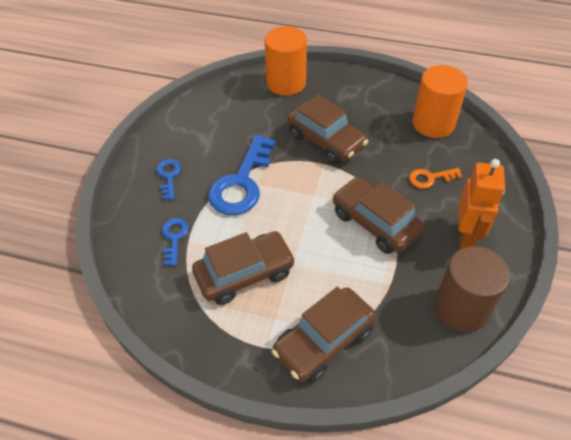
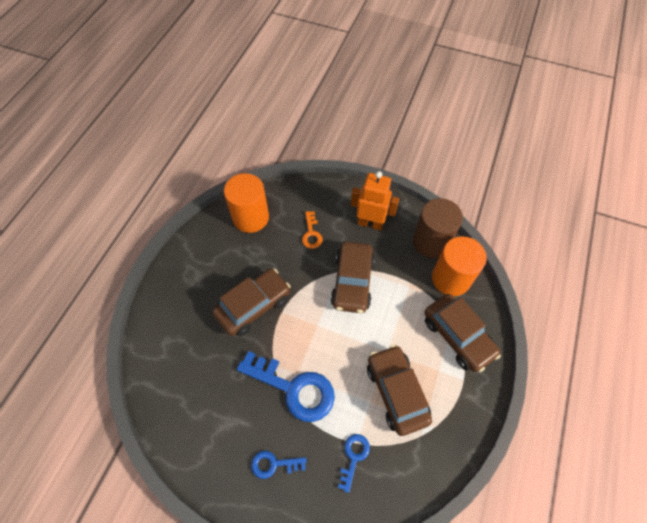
camera: 85 degrees left, 10 degrees up
(174, 238) = (353, 457): blue key -> blue key turned 105 degrees clockwise
(286, 83) = (162, 333): orange cylinder -> orange cylinder (451, 278)
(375, 222) = (352, 282): brown car -> brown car turned 45 degrees counterclockwise

